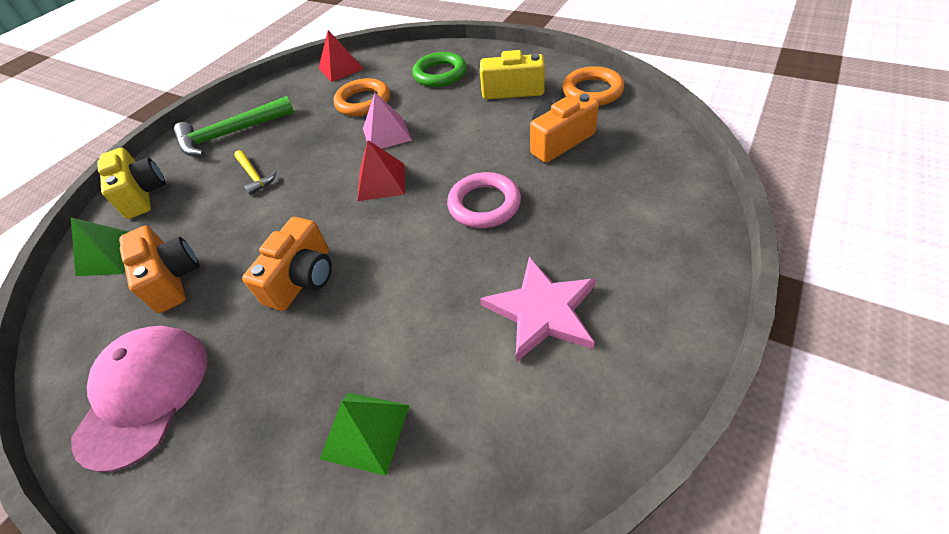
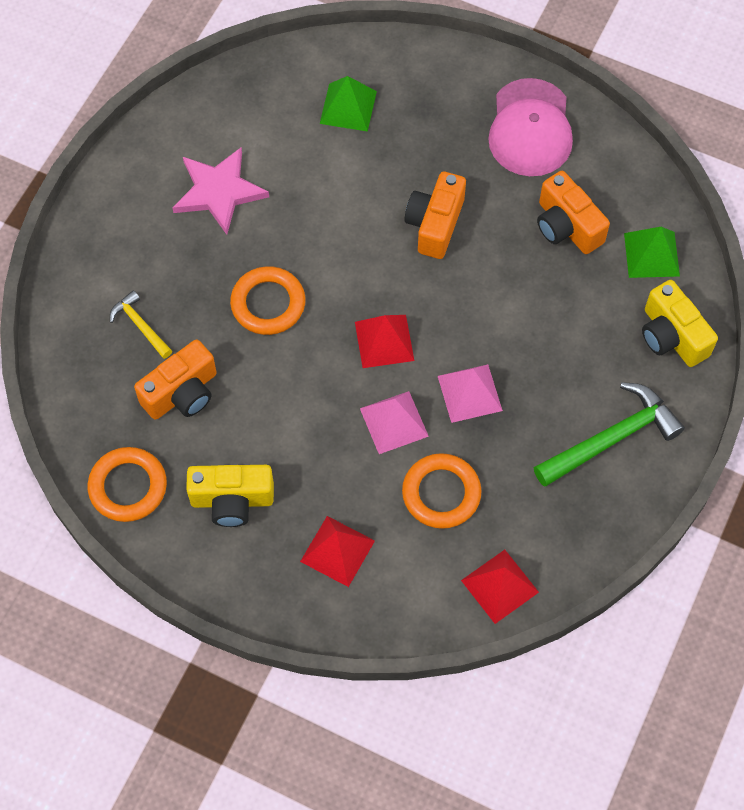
camera: 170 degrees right, 15 degrees up
(254, 176) = (542, 358): yellow hammer -> yellow hammer (140, 325)
(322, 153) = (469, 393): none -> pink pyramid
(440, 74) = (337, 551): green ring -> red pyramid
(484, 204) = (268, 304): pink ring -> orange ring

